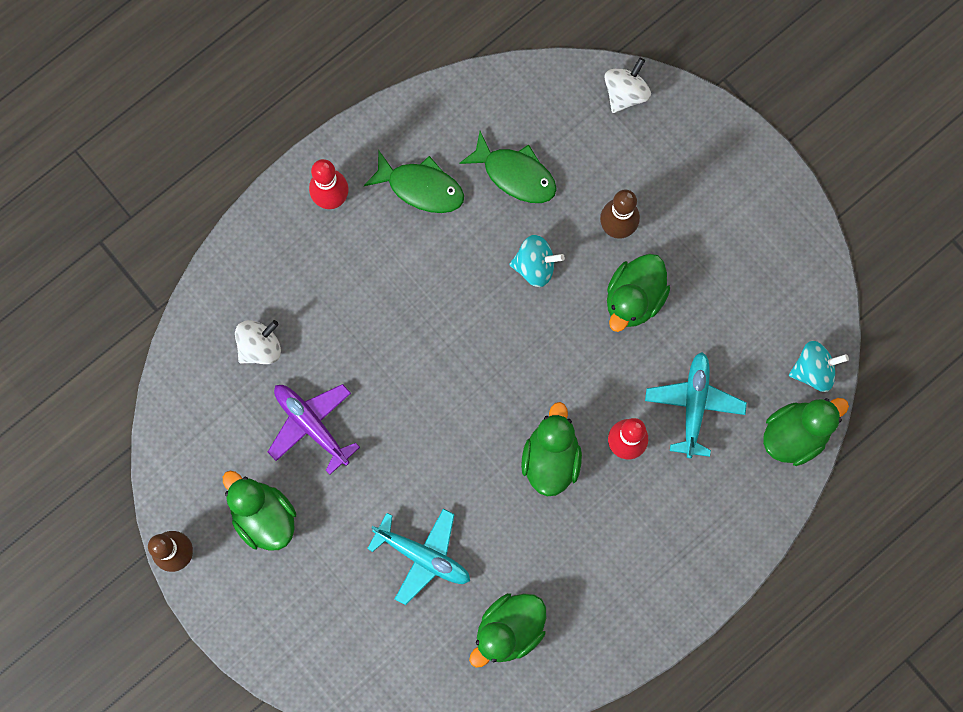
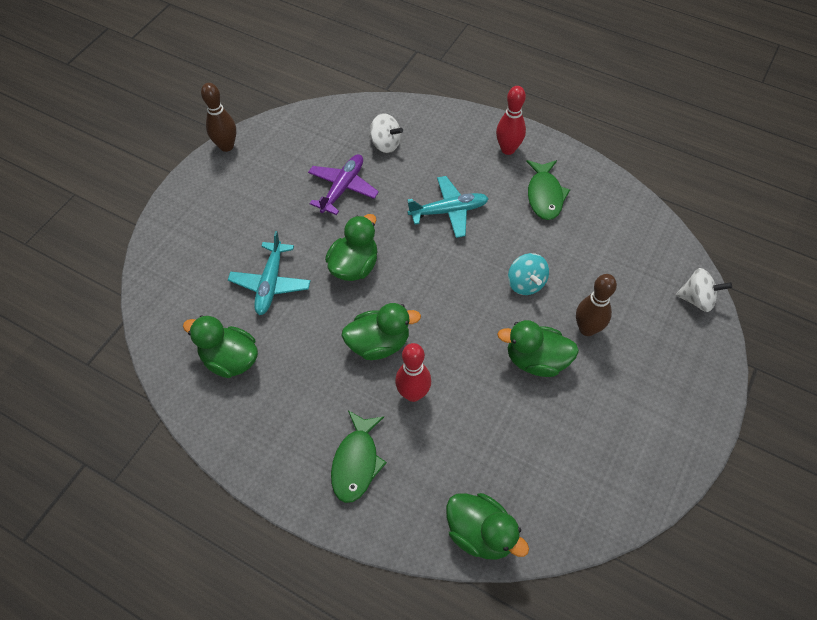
camera: 70 degrees right, 20 degrees down
(263, 516) = (268, 182): green duck -> green duck (354, 266)
(515, 174) = (588, 248): green fish -> green fish (356, 462)
(694, 404) = (469, 436): turquoise plane -> turquoise plane (449, 211)
(813, 370) = (547, 529): turquoise spinning top -> none

